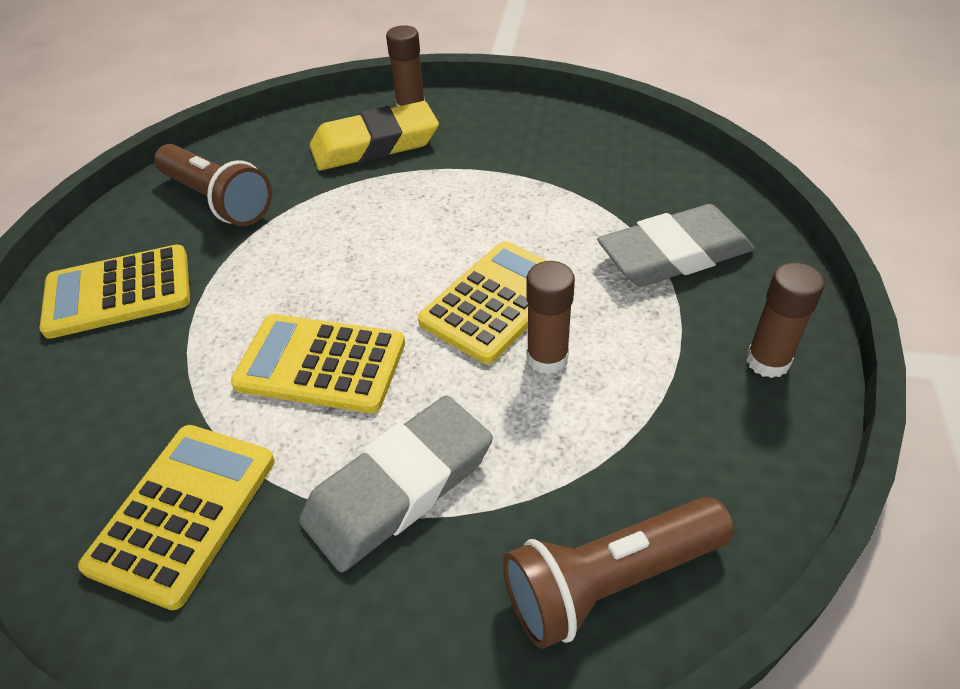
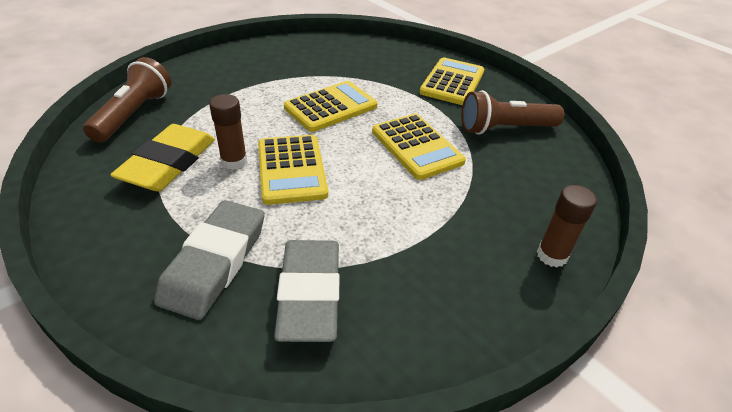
camera: 125 degrees right, 5 degrees down
(183, 512) = (305, 60): yellow calculator -> yellow calculator (417, 147)
(375, 144) = (510, 210): yellow eraser -> yellow eraser (168, 163)
(399, 487) = (243, 96): grey eraser -> grey eraser (310, 294)
(767, 361) = (104, 228): brown glue stick -> none

